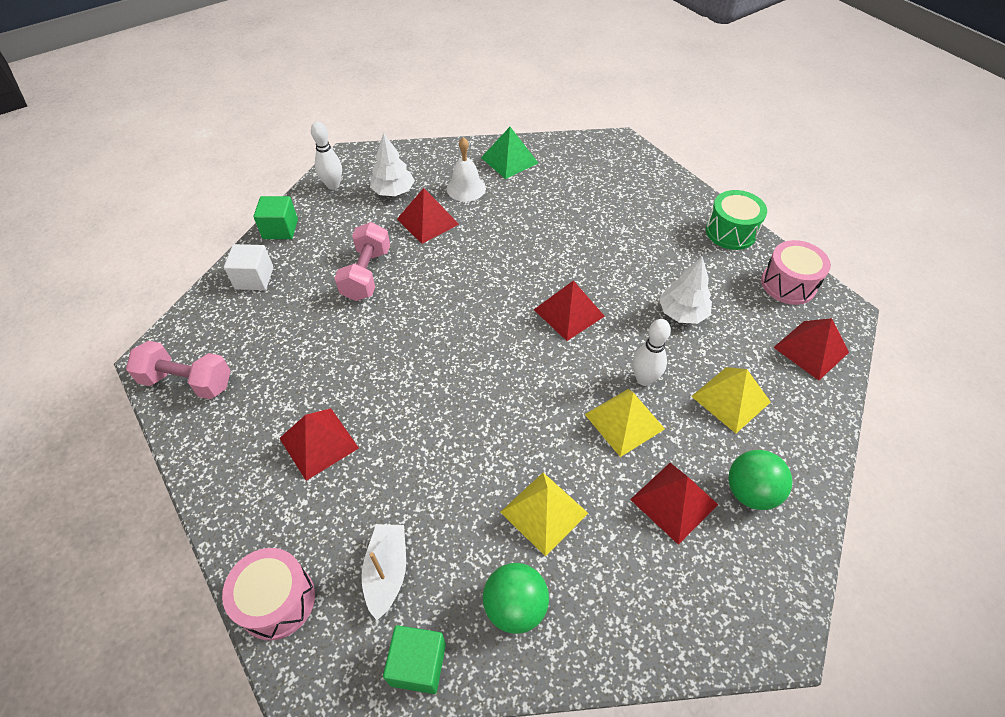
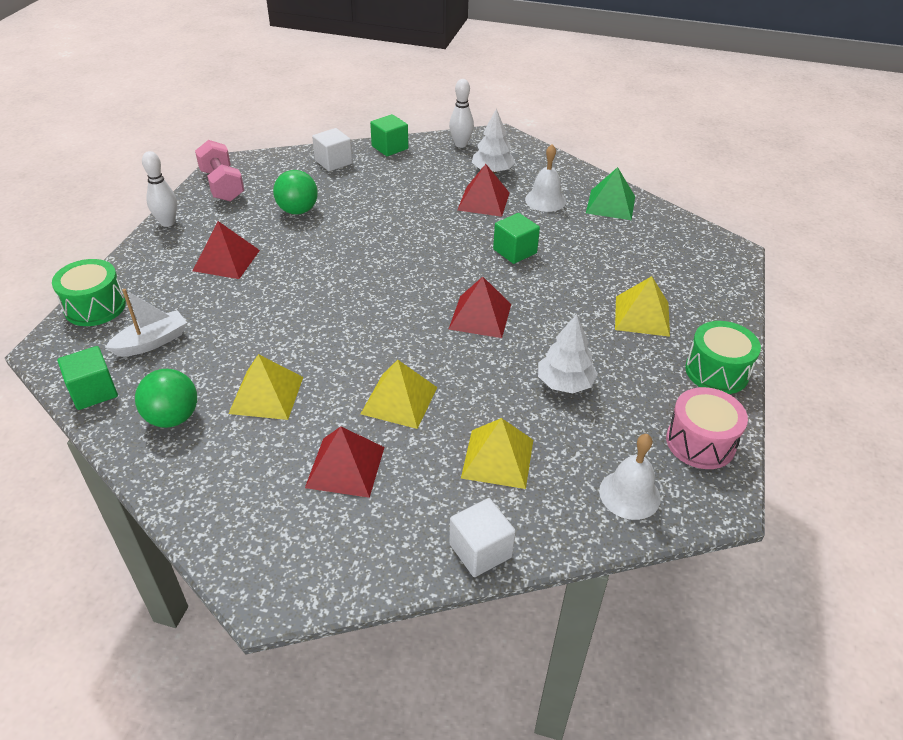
camera: 50 degrees right, 10 degrees down
(277, 601) = (95, 307): pink drum -> green drum
(366, 274) = (395, 202): pink dumbbell -> none
(510, 244) = (515, 251): none -> green cube
(644, 379) = (458, 392): white bowling pin -> white bowling pin (167, 223)
(646, 228) = (642, 316): none -> yellow pyramid
(750, 491) = (404, 514): green ball -> green ball (298, 210)
(811, 350) = (629, 494): red pyramid -> white bell
(813, 465) = (480, 550): none -> white cube

